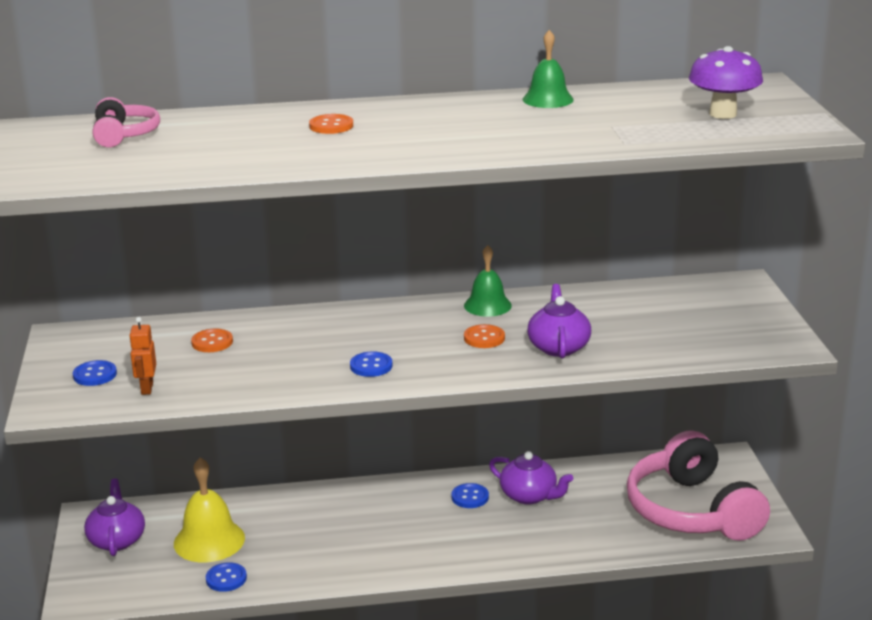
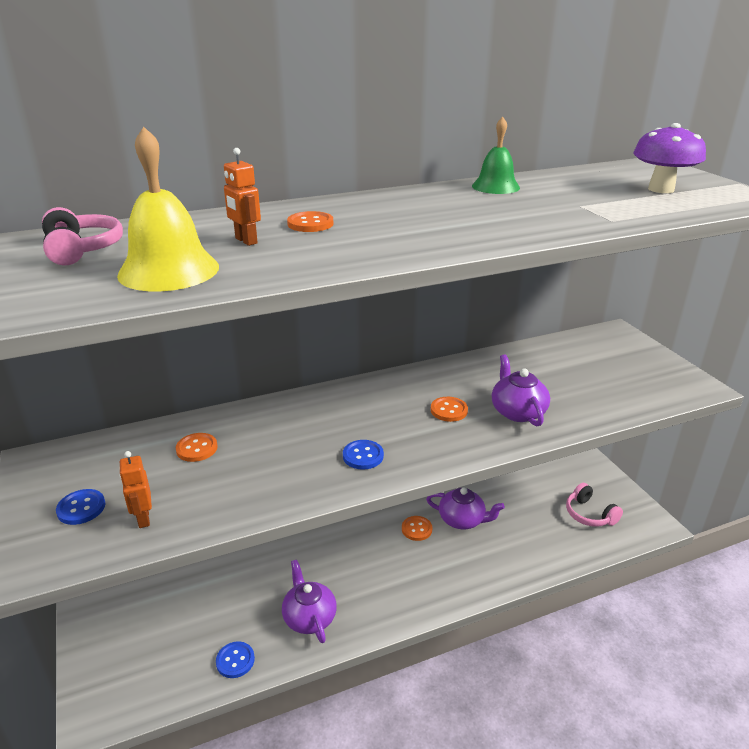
camera: 15 degrees left, 5 degrees up
(117, 540) = (119, 632): purple teapot -> purple teapot (309, 617)
(209, 540) = (207, 617): yellow bell -> yellow bell (169, 270)
(264, 137) = (246, 241): none -> orange robot
(470, 497) = (416, 529): blue button -> orange button
(487, 305) = (432, 376): green bell -> none
(692, 511) = (589, 514): pink headphones -> pink headphones, size x0.48

